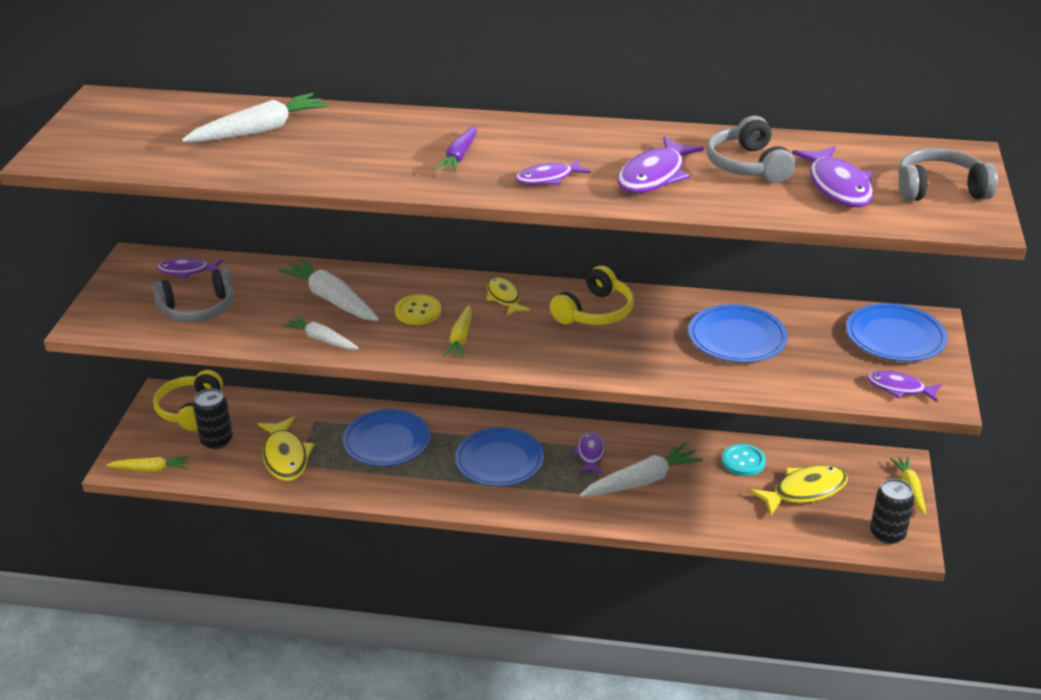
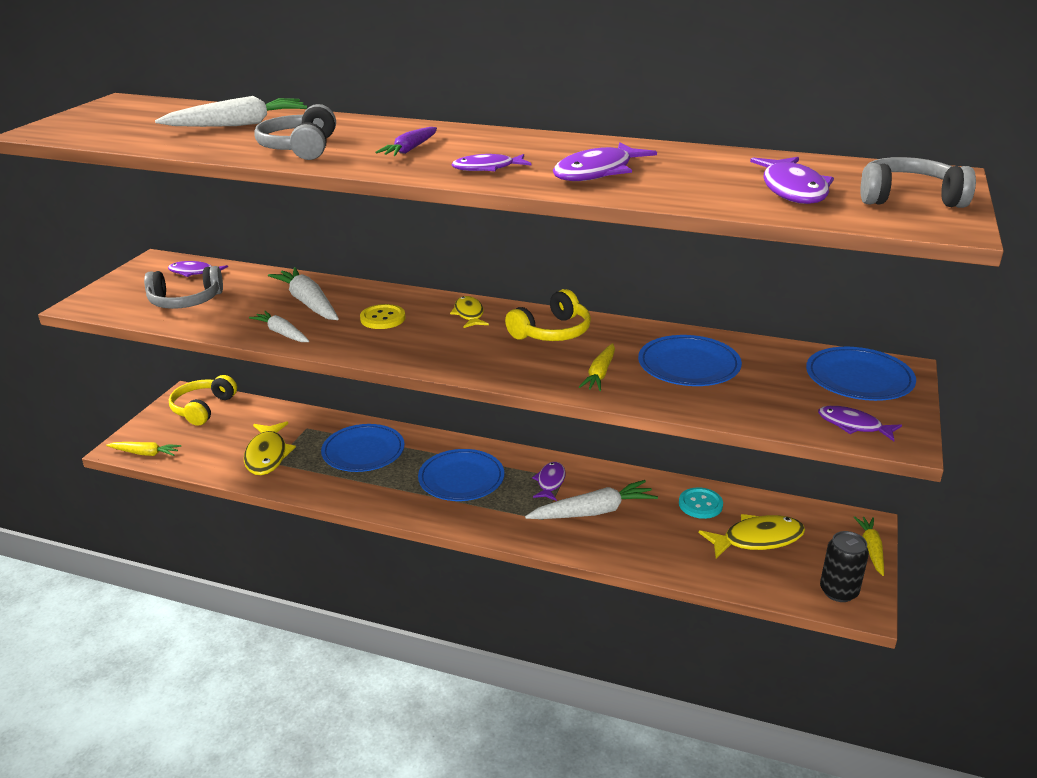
camera: 10 degrees right, 5 degrees down
(216, 441) = (213, 436): black can -> none
(460, 338) = (412, 343): yellow carrot -> yellow carrot (600, 374)
(748, 165) = (701, 170): grey headphones -> grey headphones (300, 148)

